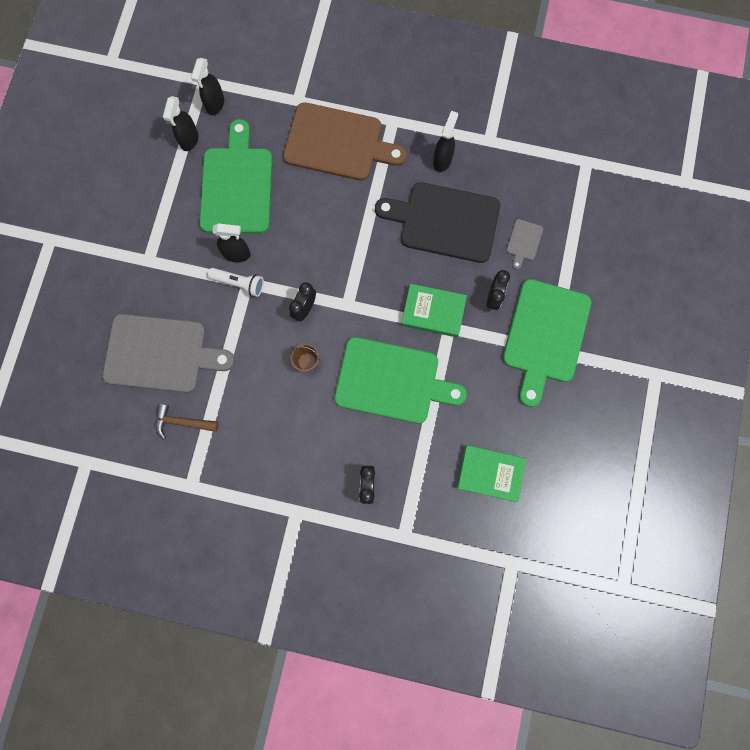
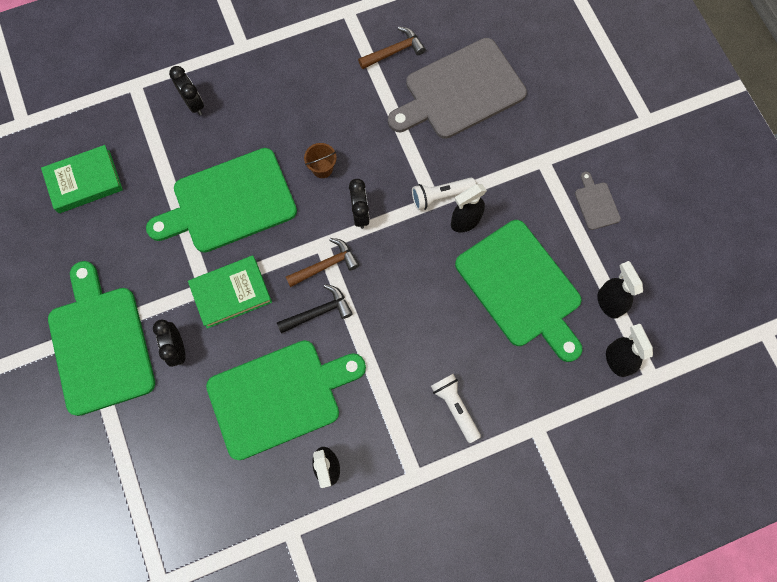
camera: 145 degrees right, 5 degrees down
(338, 143) = (455, 407): brown cutting board -> white flashlight
(355, 288) = (326, 265): none -> brown hammer
(382, 259) = (318, 312): none -> black hammer
(444, 222) = (280, 396): black cutting board -> green cutting board
(524, 242) = (179, 432): grey cutting board -> grey cutting board (596, 203)

